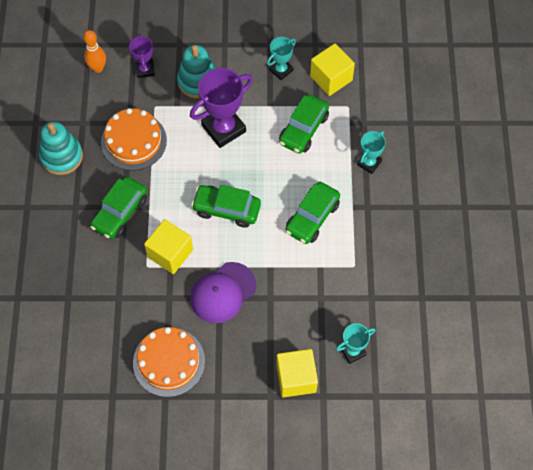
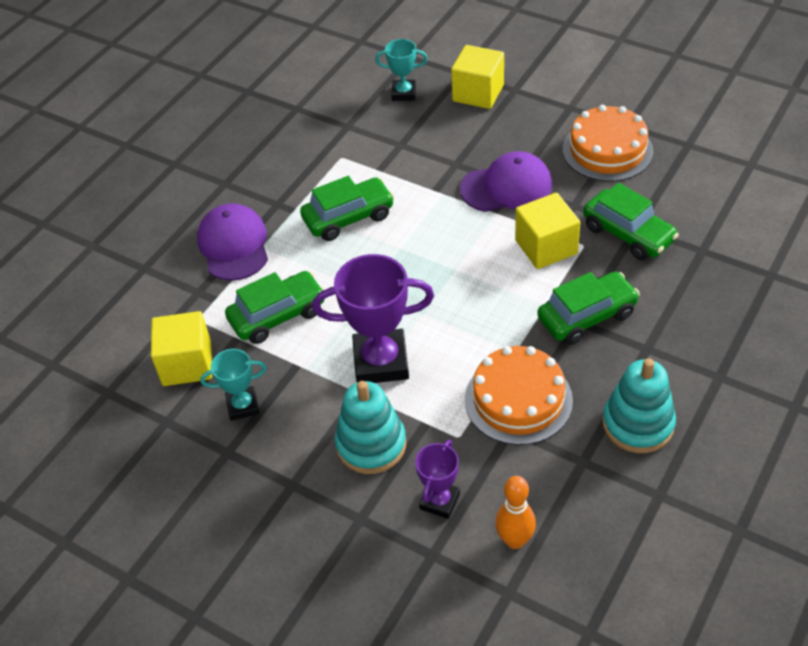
camera: 145 degrees left, 15 degrees down
(226, 209) = (444, 265): green car -> green car (628, 234)
(369, 163) = (234, 245): turquoise trophy -> purple cap

